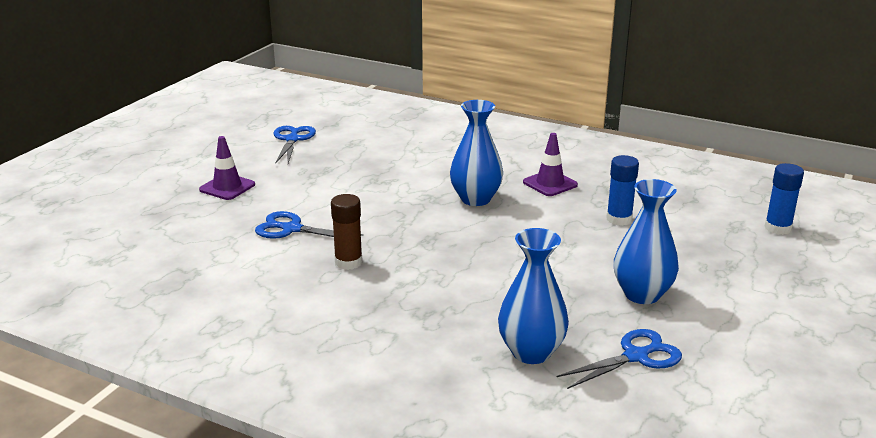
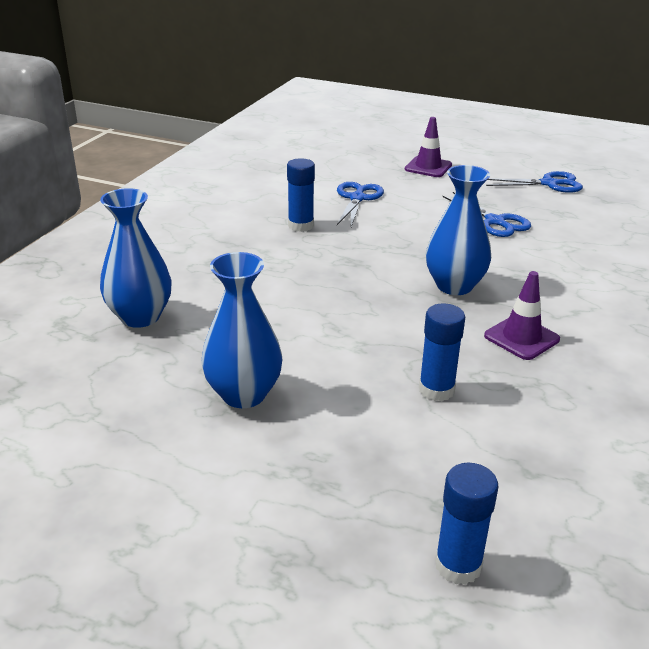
camera: 85 degrees right, 5 degrees up
(348, 262) = (301, 226): brown glue stick -> blue glue stick
(635, 356) = (119, 379): blue scissors -> blue scissors (495, 221)

